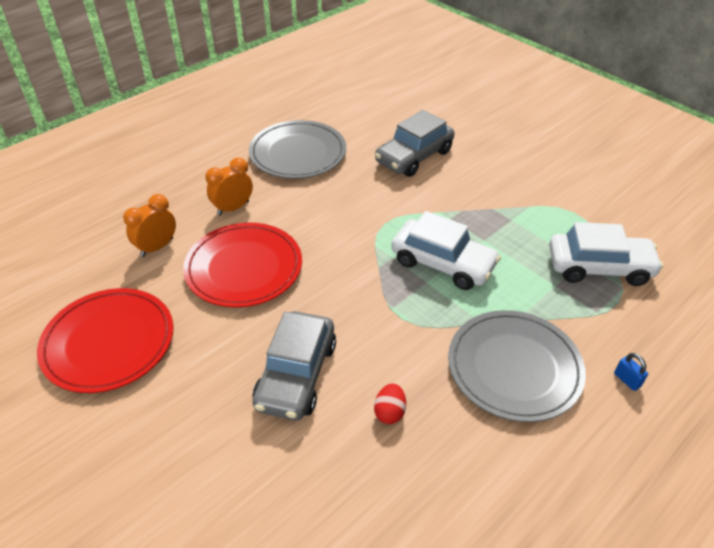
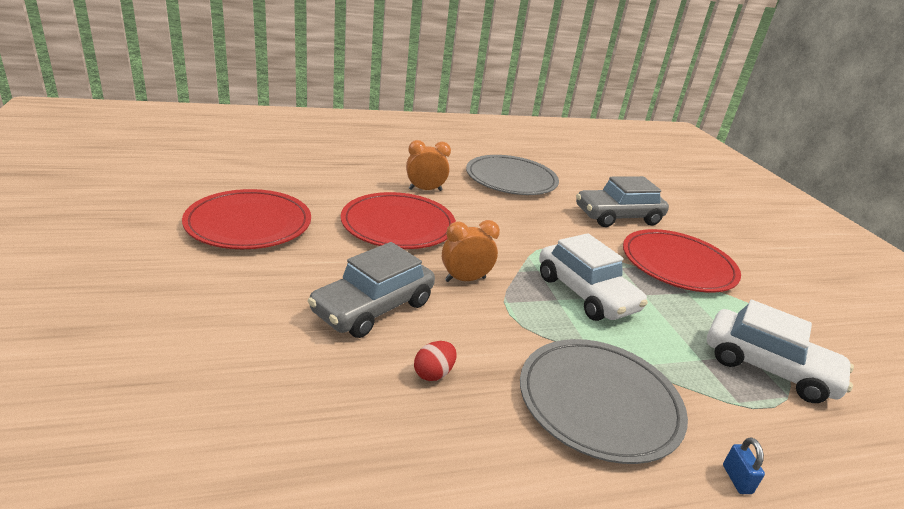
camera: 25 degrees right, 15 degrees down
(157, 247) = (343, 188): orange clock -> orange clock (465, 279)
(489, 191) = (678, 265): none -> red plate

